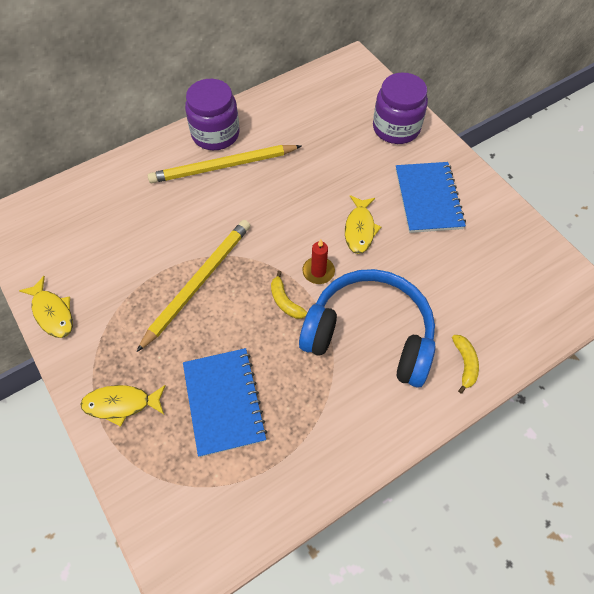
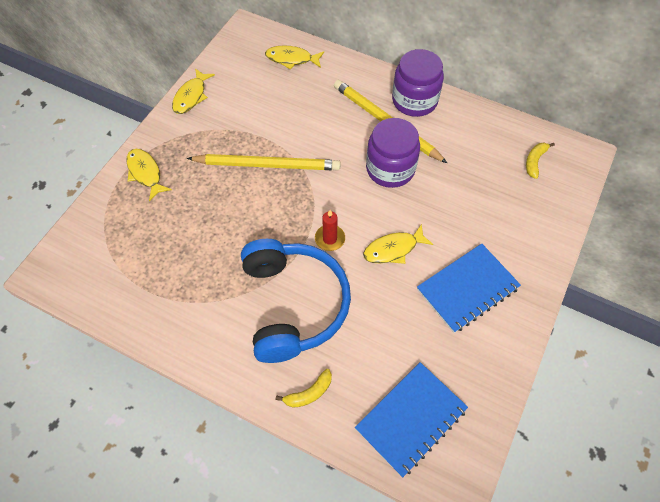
camera: 60 degrees right, 0 degrees up
(83, 200) = (291, 59): none -> yellow fish
(224, 402) = (179, 233): blue notebook -> blue notebook (411, 419)
(285, 301) = (287, 229): yellow banana -> yellow banana (534, 161)
(396, 128) = (531, 226): purple jar -> purple jar (390, 169)

